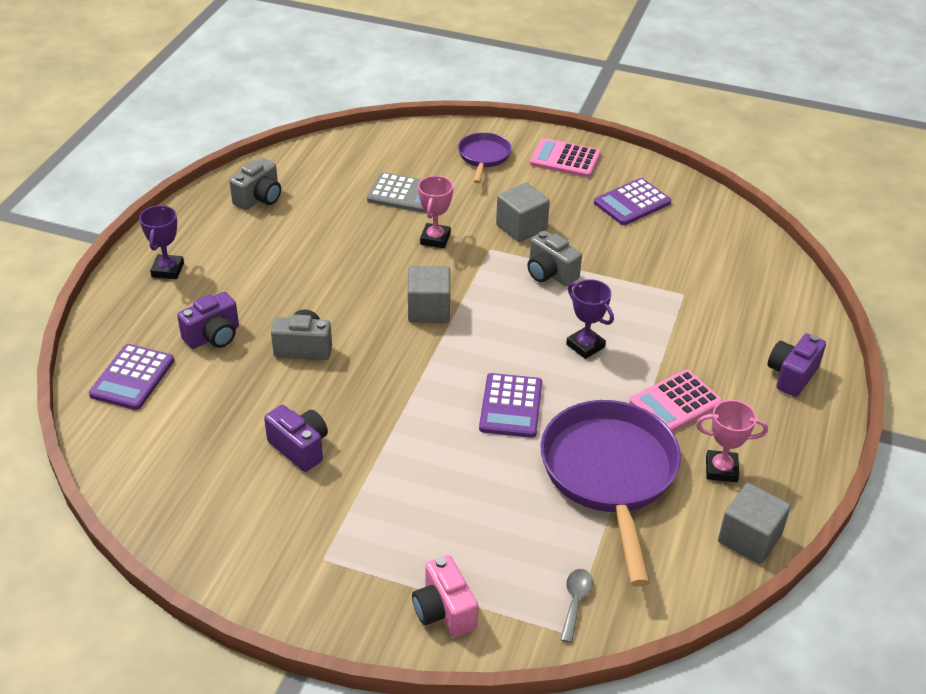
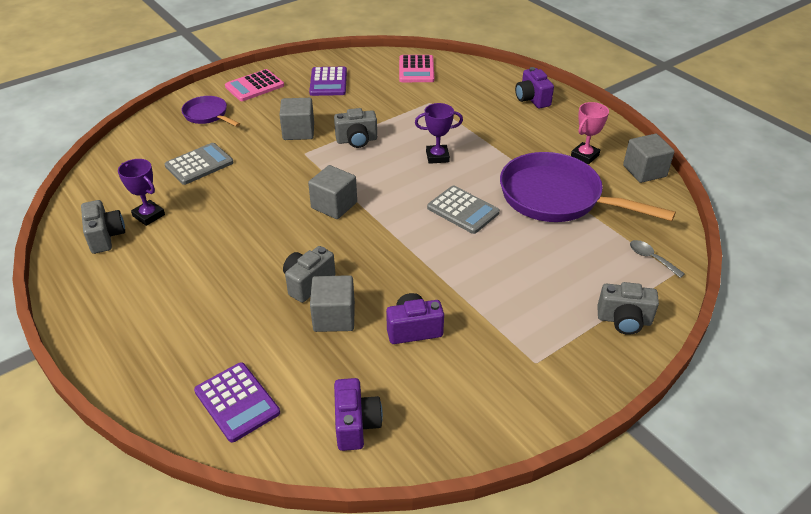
camera: 55 degrees left, 0 degrees up
(167, 270) = (125, 326): purple trophy -> purple trophy (149, 215)
(213, 336) = (241, 329): purple camera -> purple camera (356, 425)
(273, 386) = (334, 317): none -> grey cube
(435, 239) = (265, 171): pink trophy -> none
(444, 611) = (624, 320): pink camera -> grey camera
(511, 406) = (463, 210): purple calculator -> grey calculator
(675, 403) = (518, 147): pink calculator -> pink calculator (416, 70)

